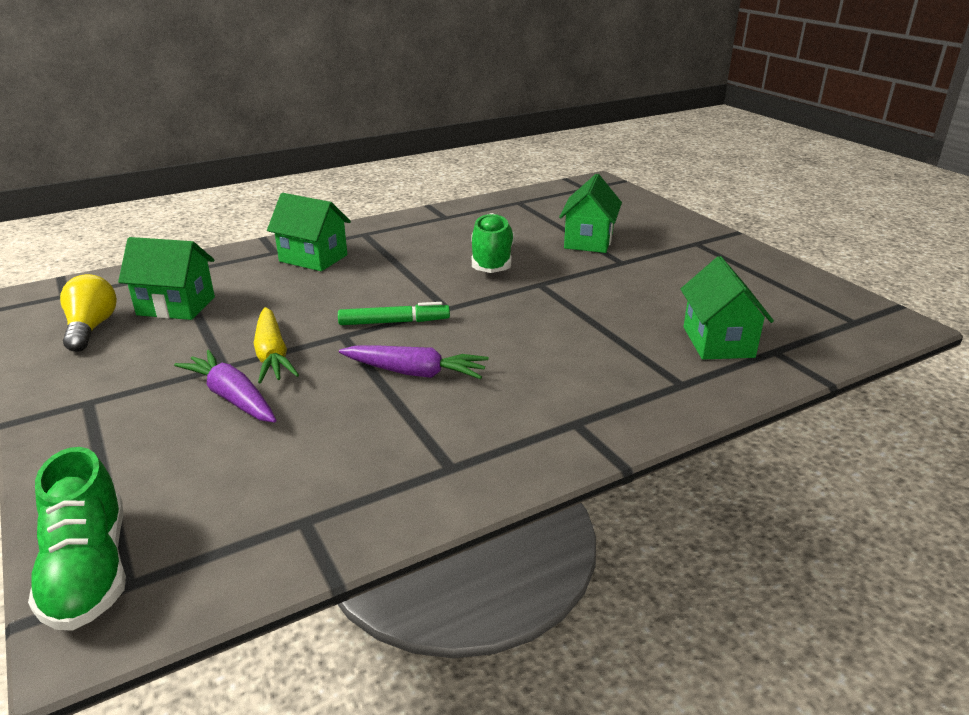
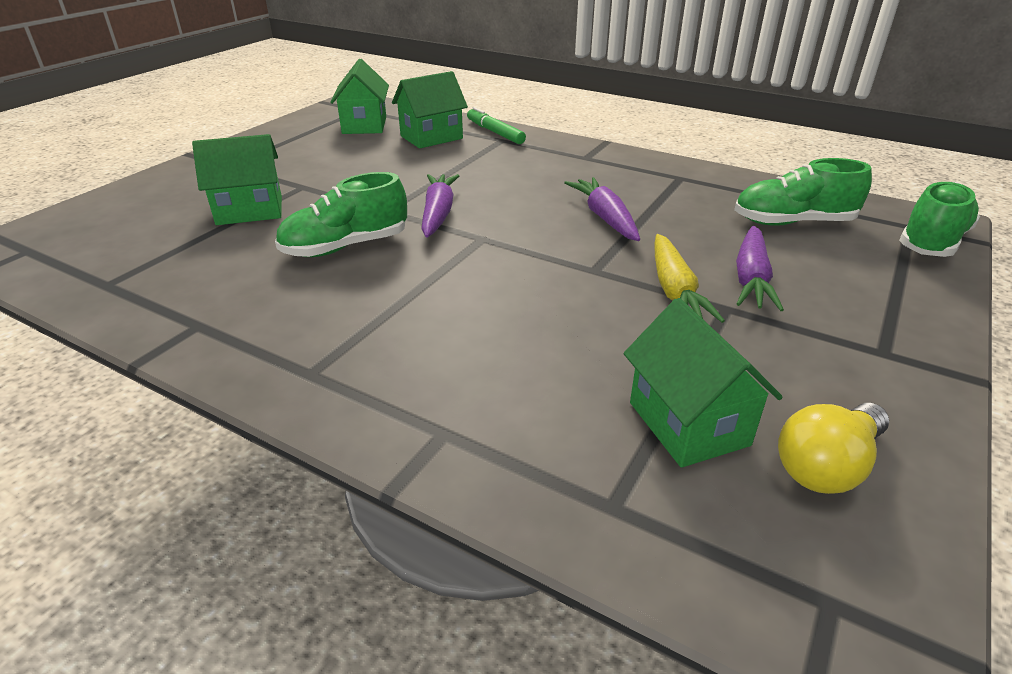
camera: 120 degrees left, 5 degrees up
(262, 486) = (793, 222): none -> green shoe
(272, 355) = (674, 290): yellow carrot -> yellow carrot turned 135 degrees clockwise
(313, 258) = (436, 379): green house -> green house (364, 125)
(394, 322) = (540, 254): green marker -> green marker (495, 132)
(511, 302) = (438, 213): none -> purple carrot

